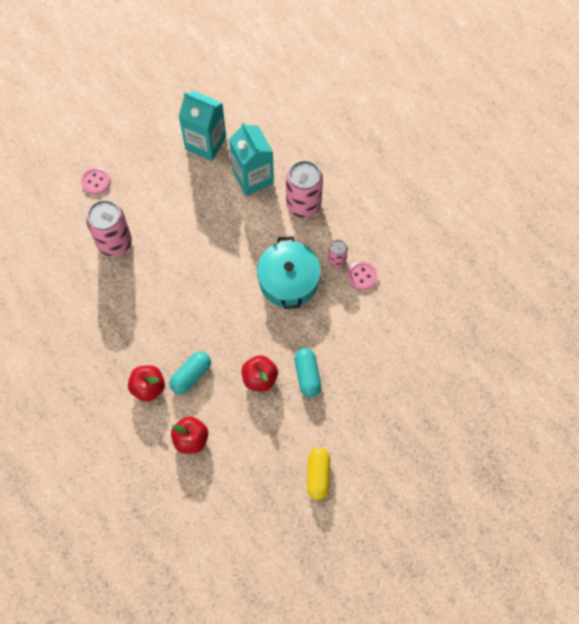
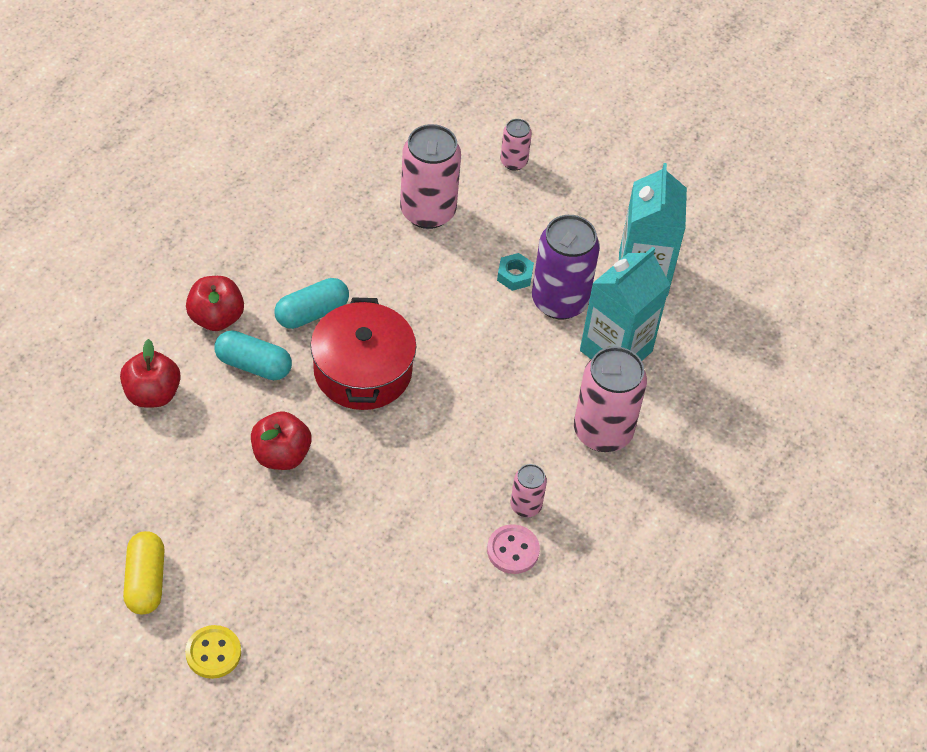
camera: 65 degrees right, 15 degrees down
(96, 181) = (513, 162): pink button -> pink can
(180, 211) = (514, 275): none -> turquoise nut
(208, 194) = (559, 301): none -> purple can
(217, 315) = (363, 370): none -> red pot
(288, 280) = (461, 448): turquoise pot -> none
(307, 375) = (309, 519): turquoise capsule -> turquoise capsule (312, 313)
(318, 475) = (145, 581): yellow capsule -> yellow capsule turned 75 degrees counterclockwise
(375, 450) = (213, 653): none -> yellow button

